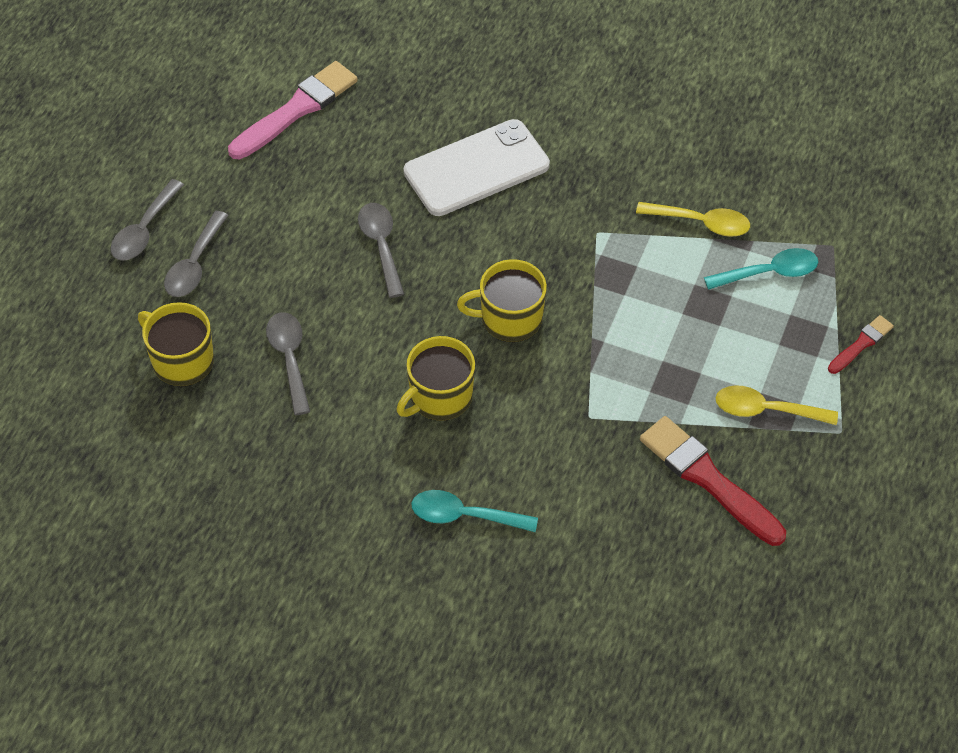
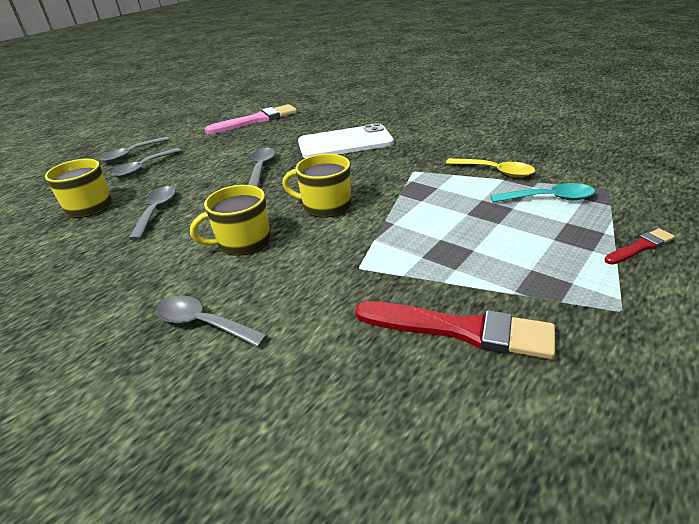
camera: 20 degrees right, 20 degrees down
(464, 516) = (203, 323): turquoise spoon -> grey spoon
(708, 479) = (460, 330): red brush -> red brush turned 135 degrees clockwise
(766, 410) = (535, 283): yellow spoon -> none

